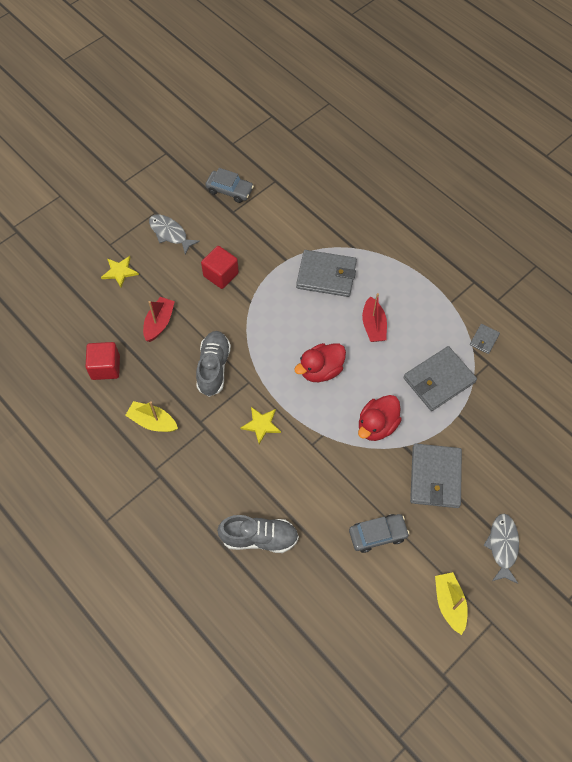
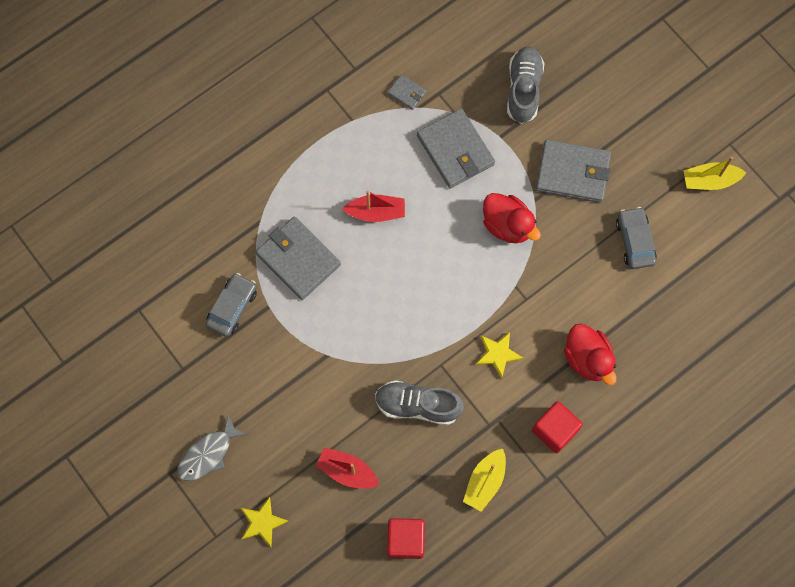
camera: 85 degrees left, 10 degrees up
(221, 274) = (282, 390): red cube -> red cube (555, 430)
(229, 190) = (146, 371): grey car -> grey car (232, 307)
(259, 538) = (633, 366): grey shoe -> grey shoe (523, 90)
(321, 370) = (431, 279): red duck -> red duck (587, 359)
(326, 275) = (298, 259): grey wallet -> grey wallet turned 60 degrees counterclockwise
(502, 546) = (652, 119): grey fish -> none

